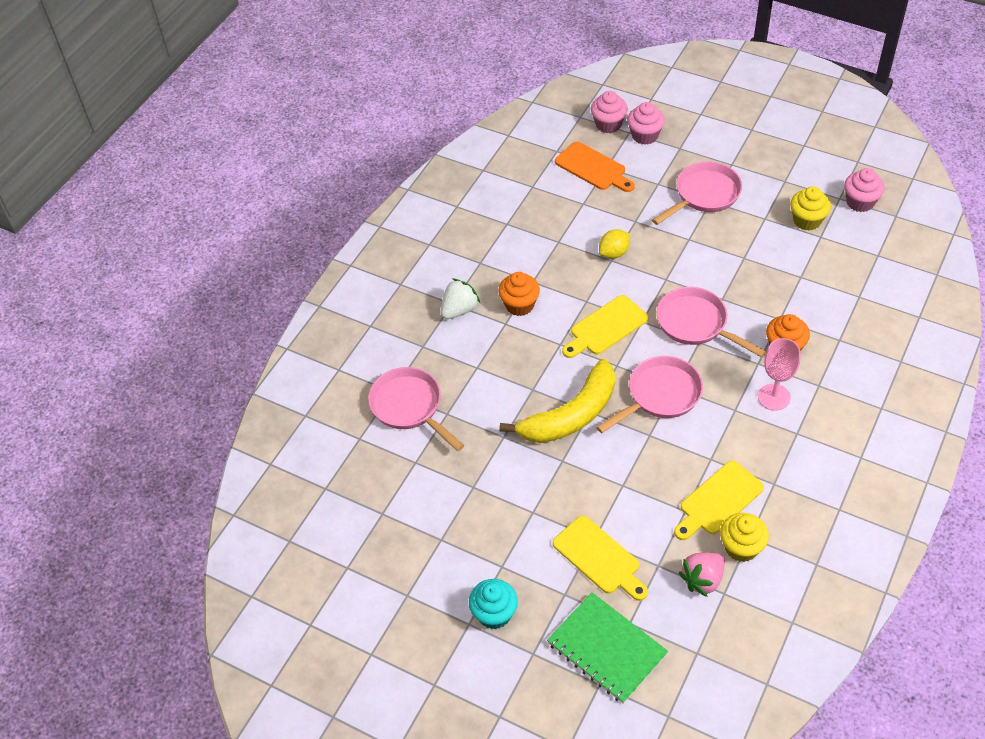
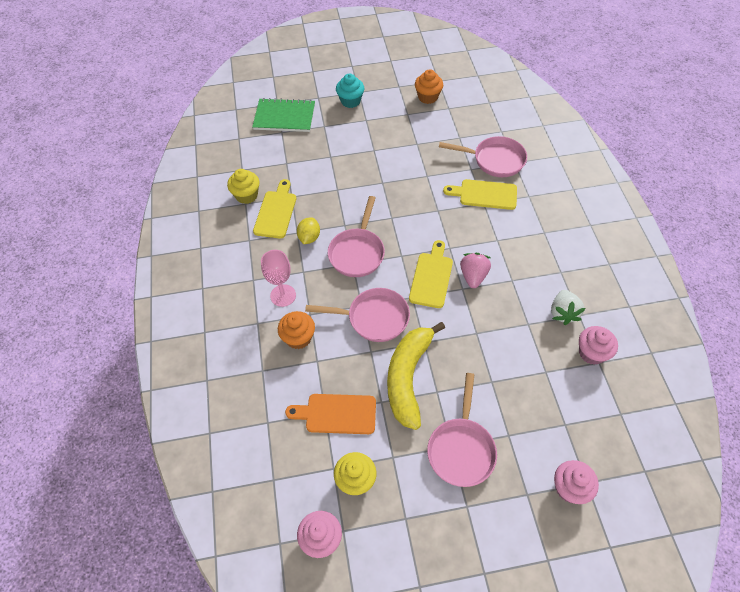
camera: 140 degrees right, 5 degrees up
(459, 310) = (534, 231): white strawberry -> white strawberry (563, 313)
(519, 305) = (502, 258): orange cupcake -> orange cupcake (428, 97)
(571, 415) = (400, 209): yellow banana -> yellow banana (408, 377)
(593, 168) = (574, 415): orange cutting board -> orange cutting board (336, 414)
(599, 558) = (320, 149): yellow cutting board -> yellow cutting board (484, 194)
(608, 124) = (612, 479): pink cupcake -> pink cupcake (592, 353)
(614, 253) = (480, 340): yellow lemon -> yellow lemon (309, 237)
(702, 579) = (257, 169): pink strawberry -> pink strawberry (473, 276)

